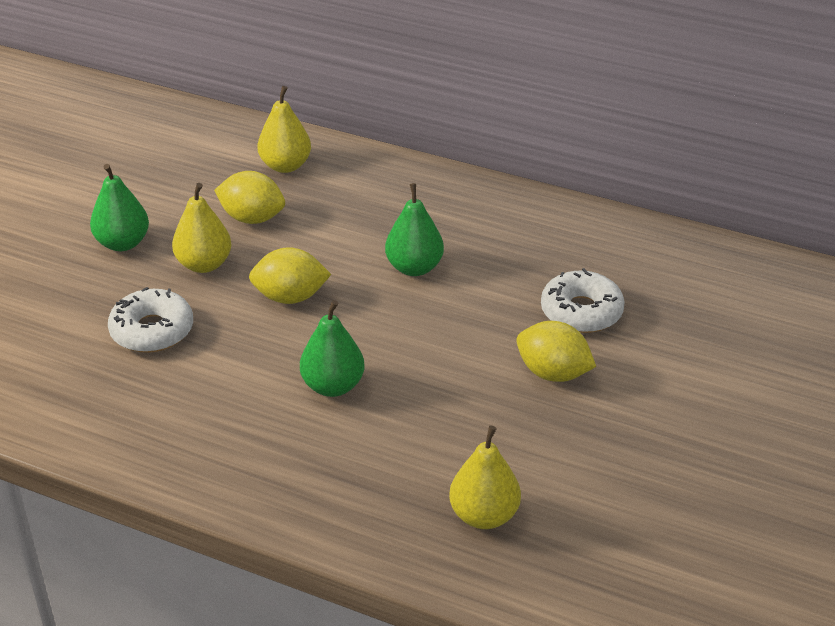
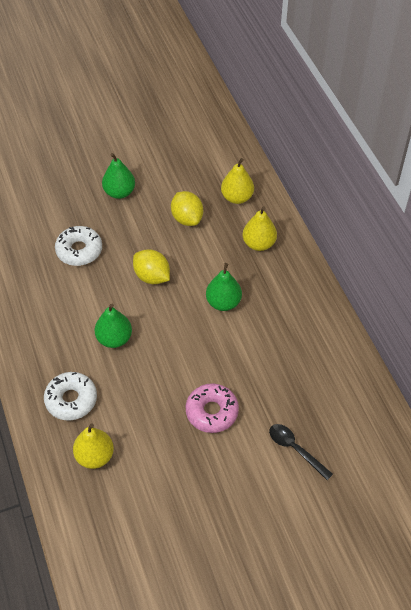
camera: 45 degrees right, 15 degrees up
(204, 264) = (138, 230): yellow pear -> yellow pear (259, 244)
(553, 373) = (212, 412): yellow lemon -> pink donut
(581, 312) = (267, 390): white donut -> white donut (71, 400)
(688, 342) = (295, 449): none -> black spoon

